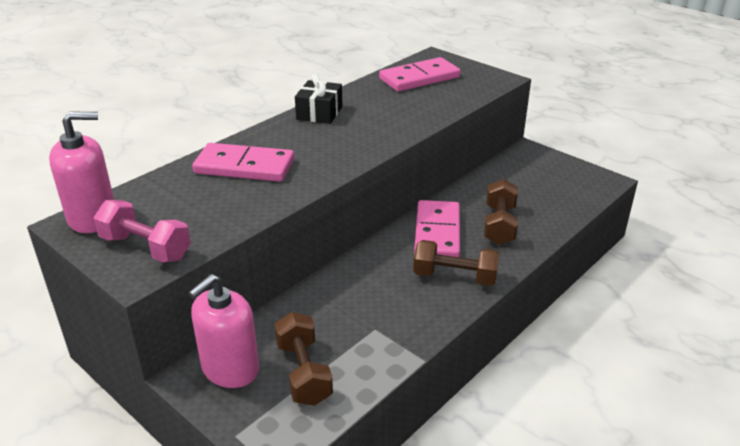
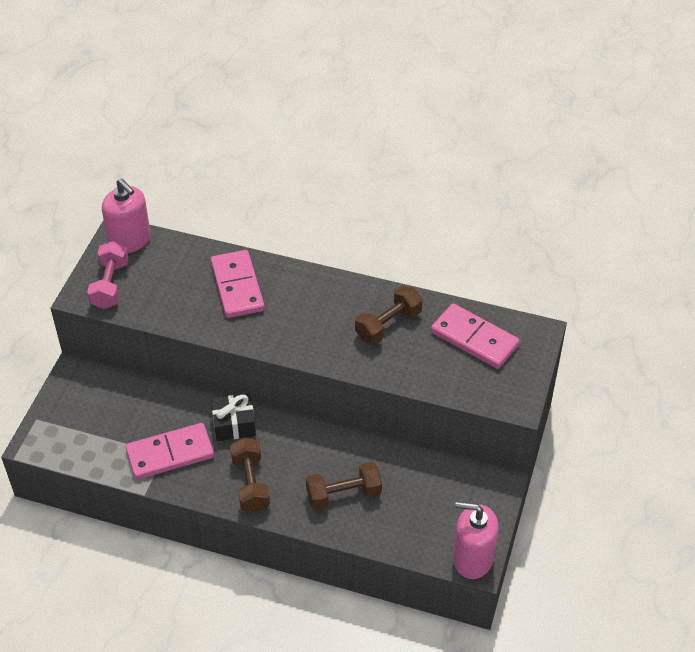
camera: 65 degrees right, 15 degrees up
(230, 369) = (89, 389): pink soap dispenser -> pink soap dispenser (472, 558)
(304, 372) = (103, 430): brown dumbbell -> brown dumbbell (388, 325)
(319, 113) = (353, 294): black gift -> black gift (234, 424)
(437, 233) = (307, 453): pink domino -> pink domino (170, 454)

